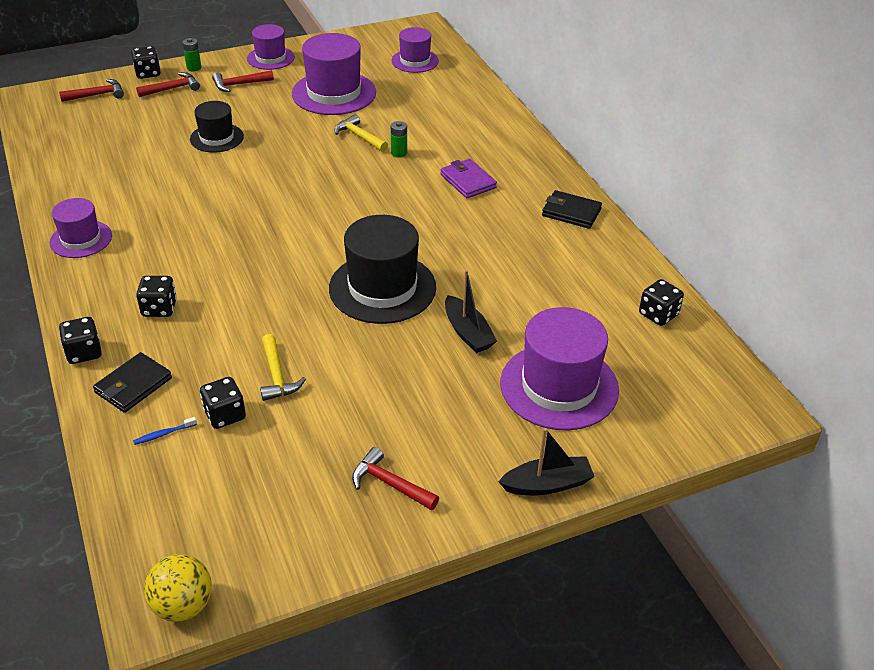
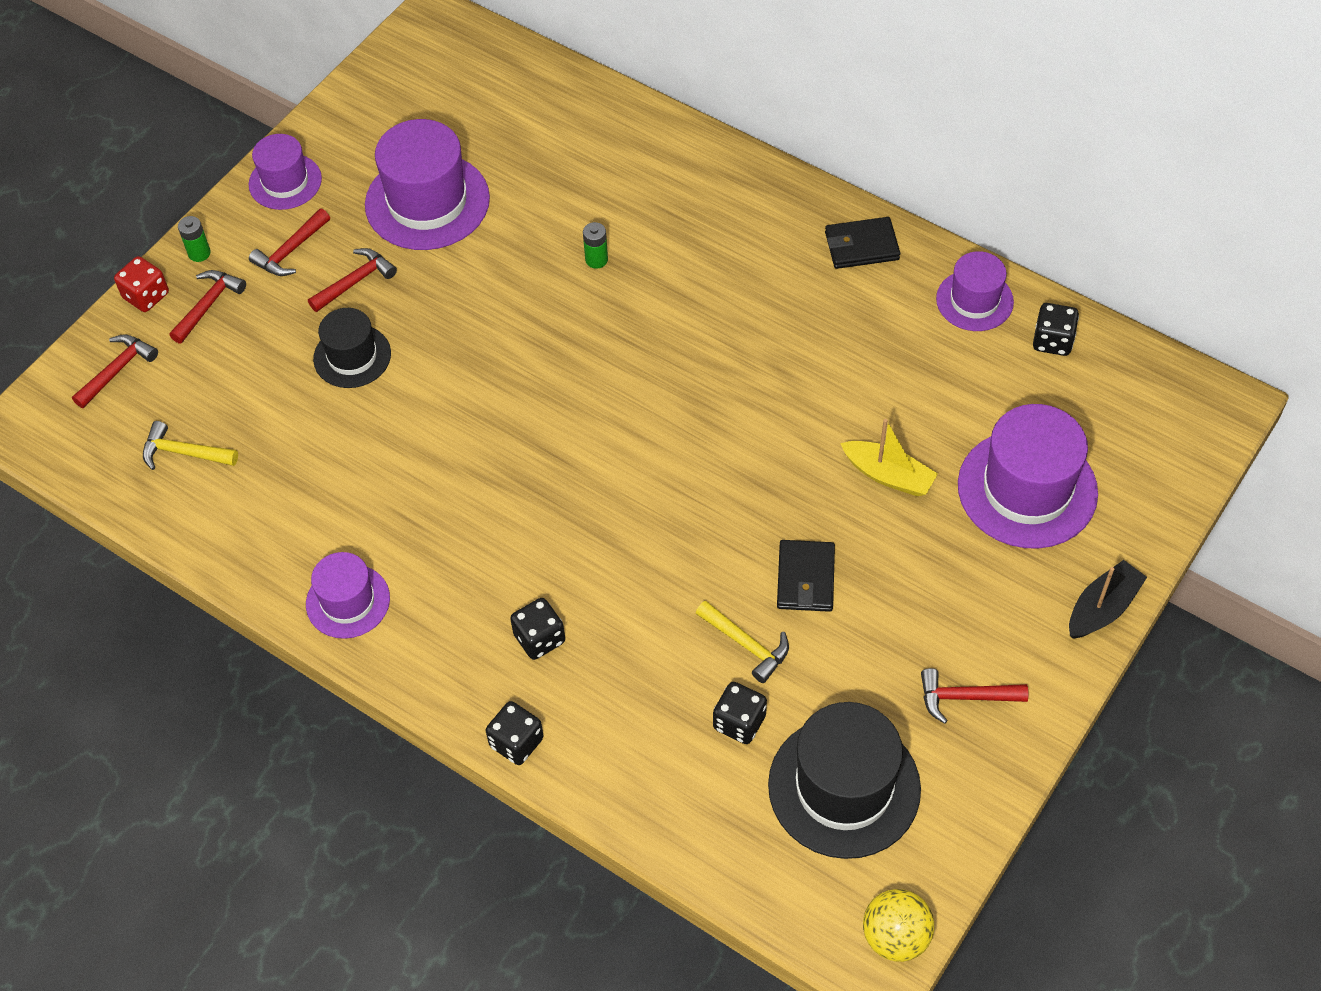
camera: 30 degrees left, 15 degrees up
(133, 385) = (611, 747): black wallet -> black wallet (805, 578)
(148, 73) = (146, 296): black dice -> red dice
(164, 434) = (700, 782): blue toothbrush -> none
(257, 109) = (355, 281): none -> red hammer
(359, 136) = (525, 258): yellow hammer -> yellow hammer (184, 453)
(382, 288) = (752, 468): black hat -> black hat (844, 787)
(415, 61) = (478, 90): purple hat -> purple hat (974, 300)
(468, 181) = (713, 261): purple wallet -> none
(468, 333) = (888, 475): black boat -> yellow boat

